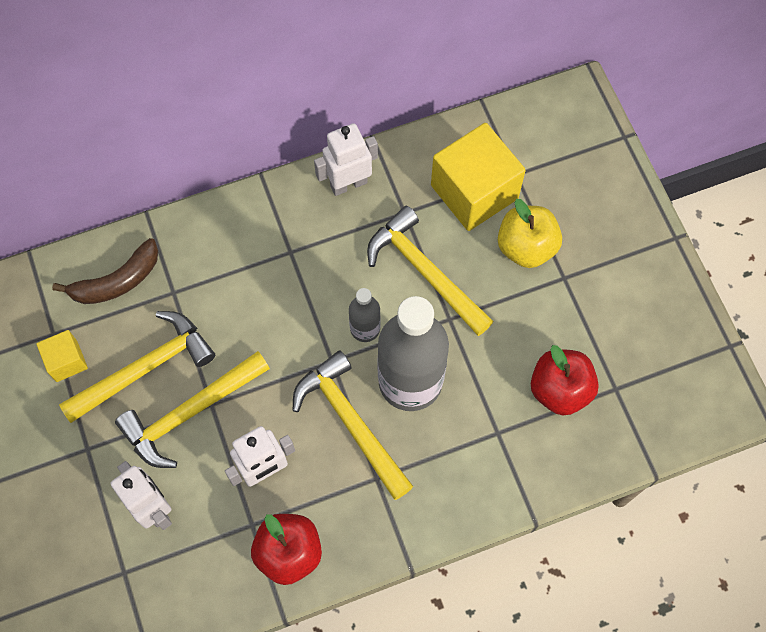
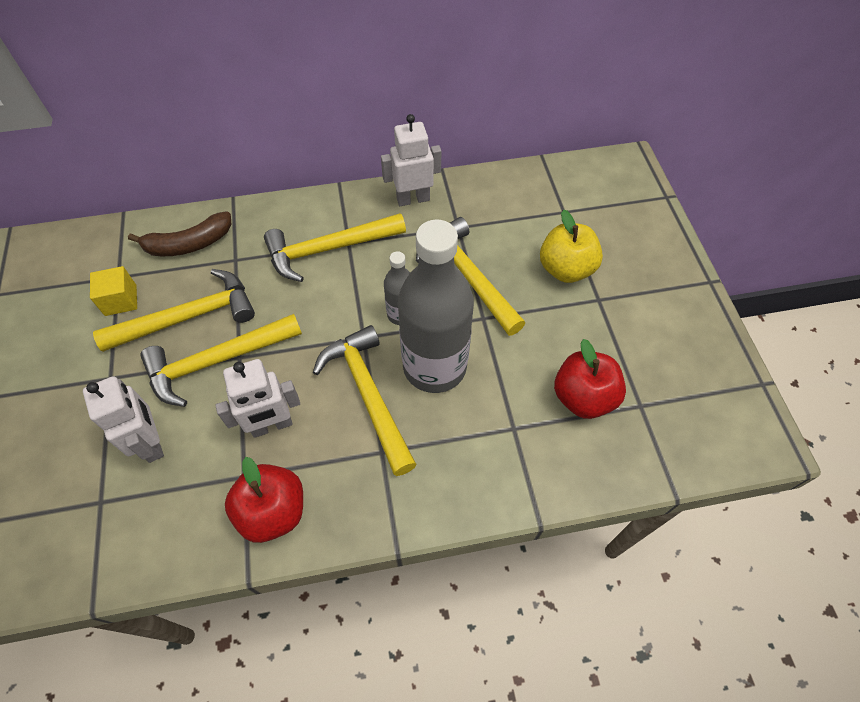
camera: 10 degrees right, 10 degrees down
(271, 263) = (328, 249): none -> yellow hammer
(474, 192) = (524, 220): yellow cube -> none

